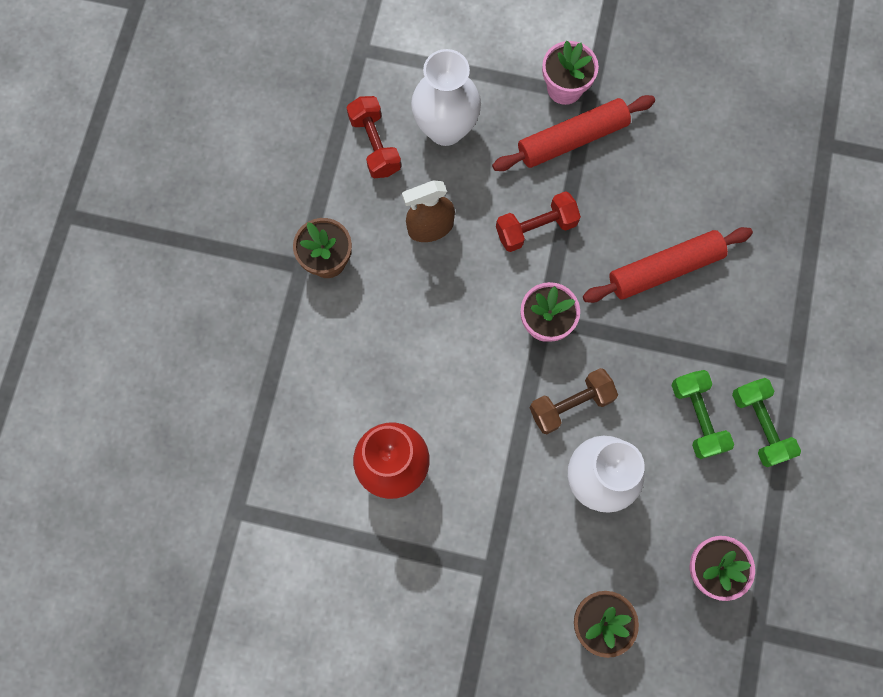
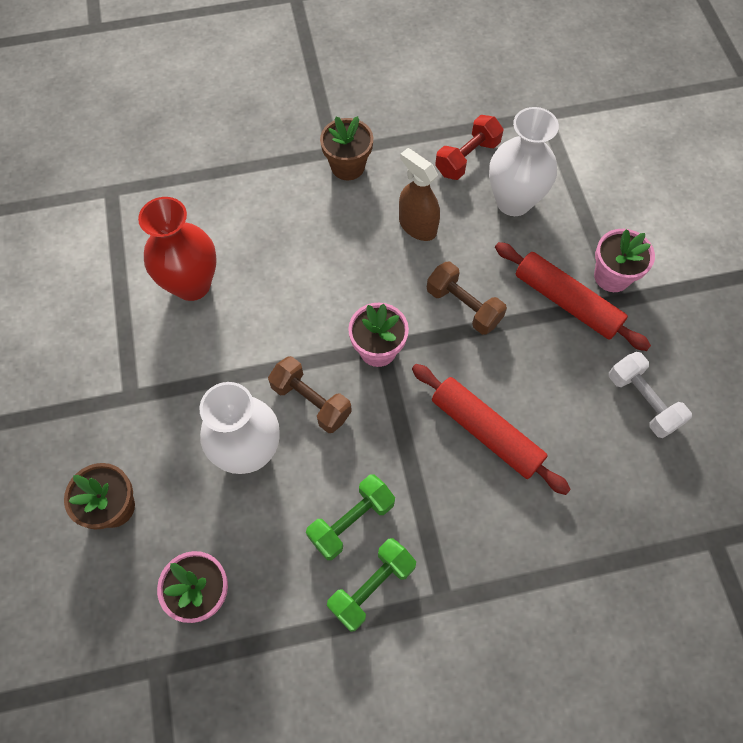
camera: 65 degrees right, 10 degrees down
(536, 228) = (463, 306): red dumbbell -> brown dumbbell
(691, 130) = (642, 401): none -> white dumbbell

